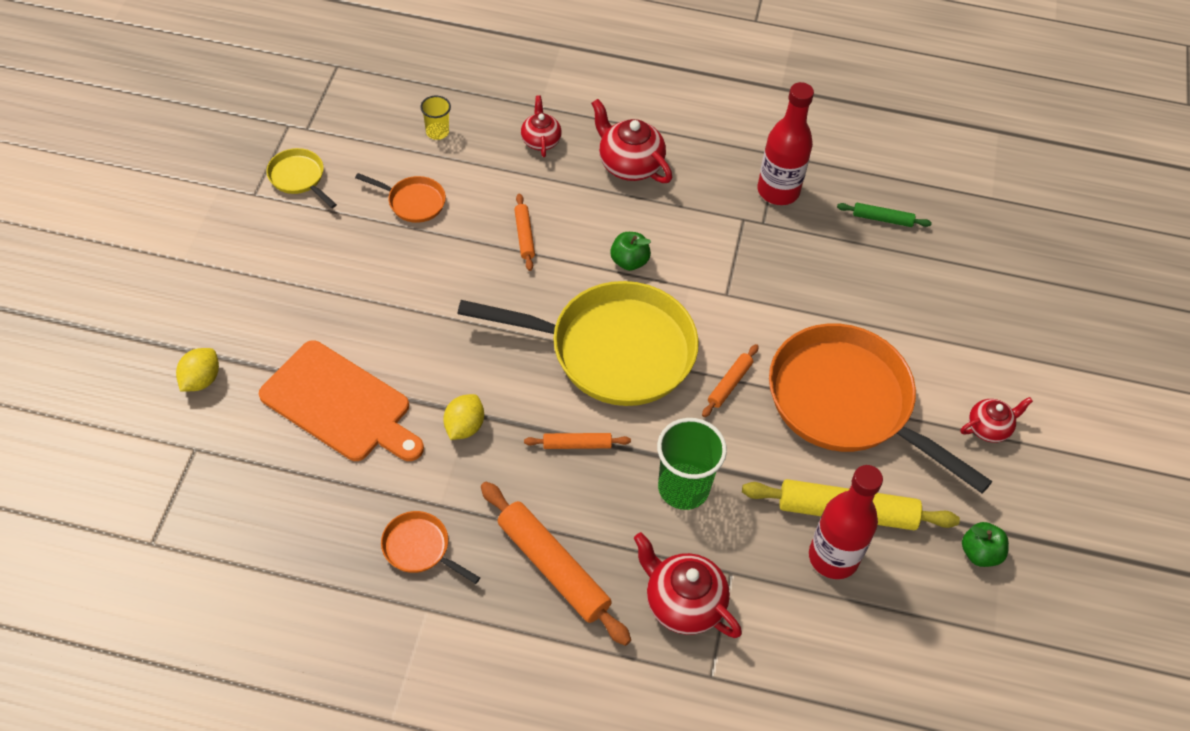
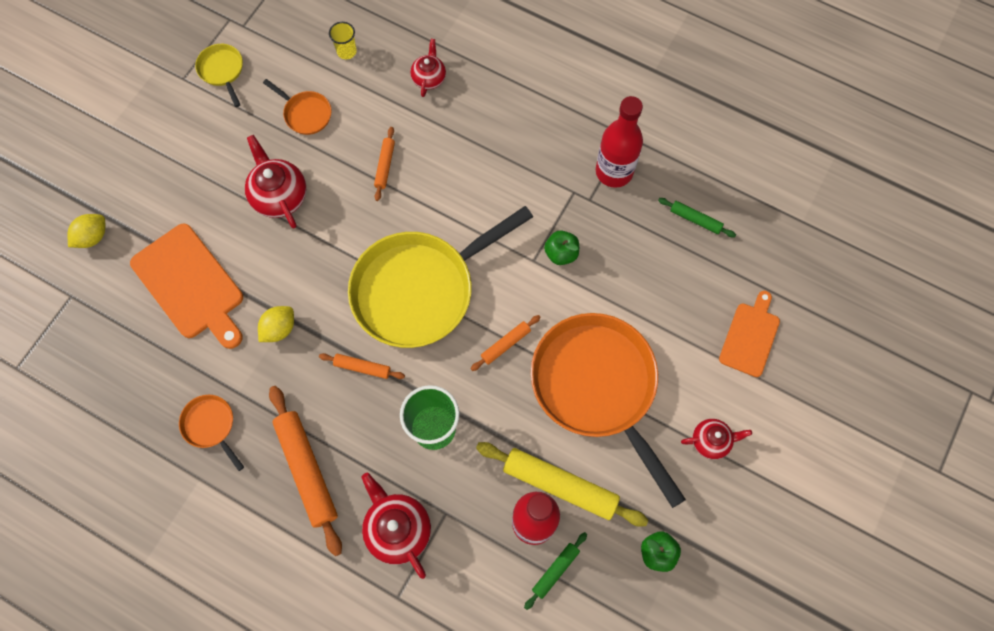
camera: 20 degrees right, 15 degrees up
(612, 350) = (420, 289): yellow pan -> yellow pan turned 120 degrees clockwise
(629, 164) = (495, 117): red teapot -> red teapot (279, 196)
(629, 261) = (463, 210): green apple -> green apple (561, 253)
(877, 600) = (555, 571): none -> green rolling pin
(986, 317) = (750, 336): none -> orange cutting board

